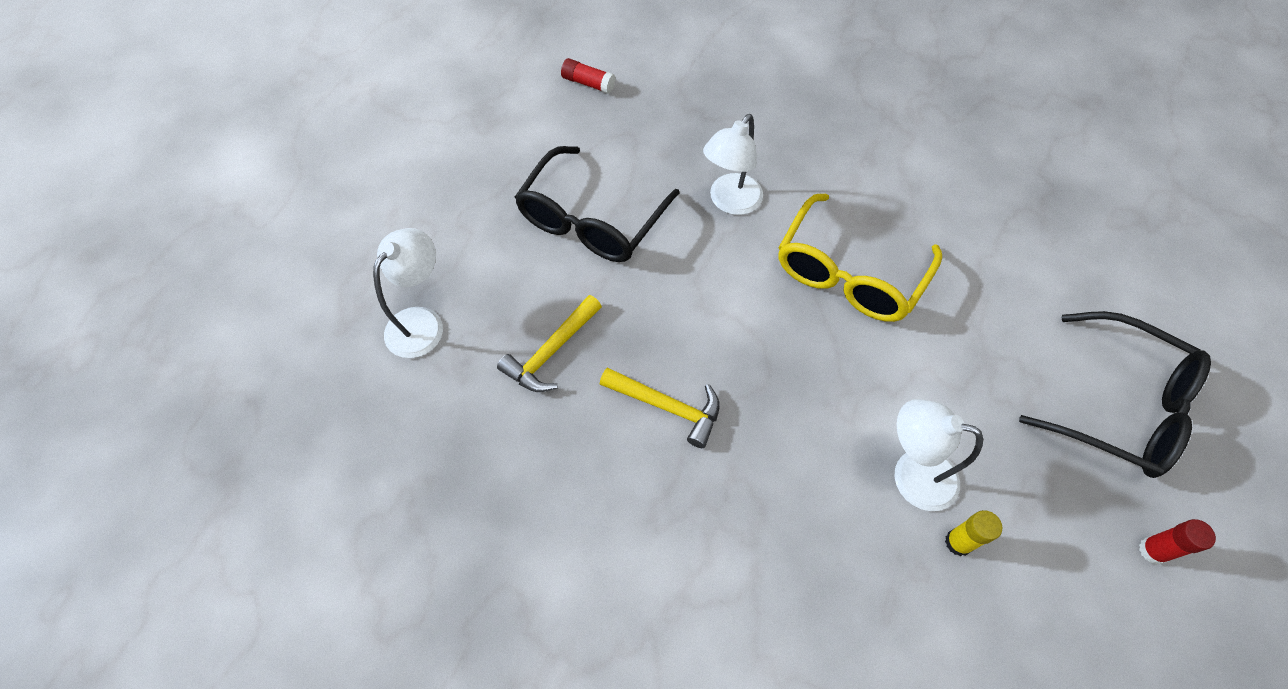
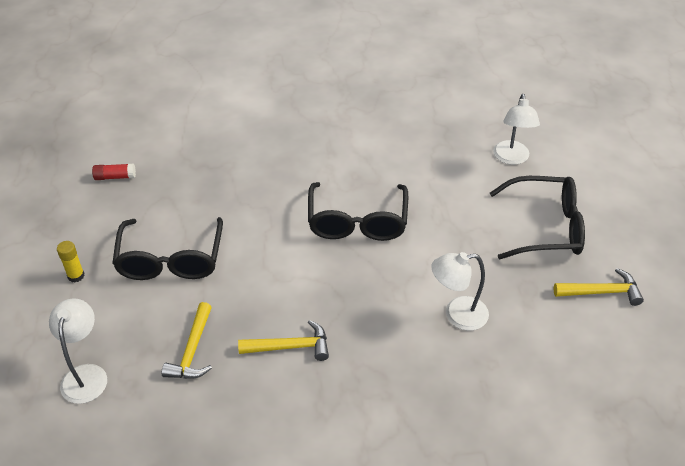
camera: 30 degrees left, 15 degrees down
(730, 202) = (258, 212): white lamp -> white lamp (511, 158)
(848, 274) = (357, 222): yellow glasses -> black glasses
(958, 542) = (503, 337): yellow glue stick -> yellow glue stick (76, 276)
(1152, 551) = (601, 292): red glue stick -> yellow hammer

